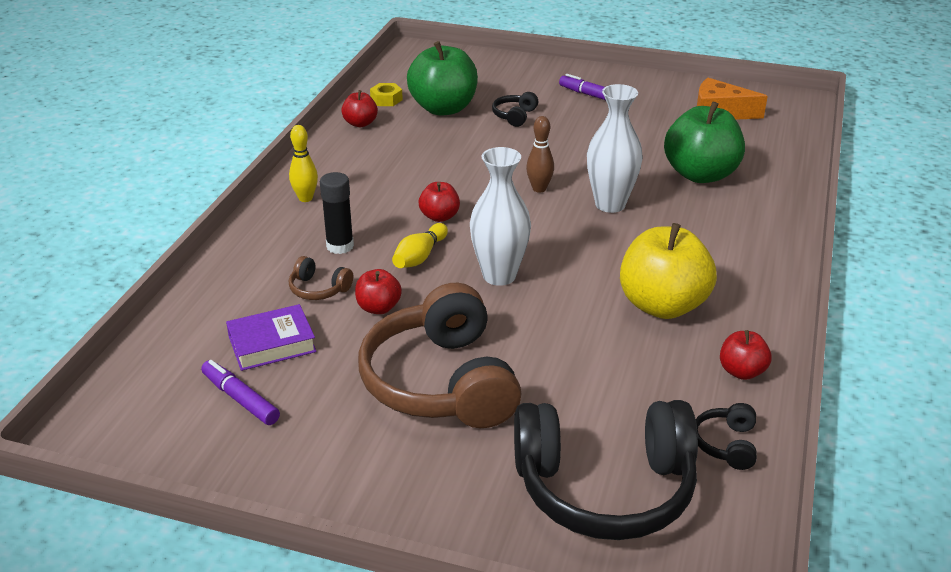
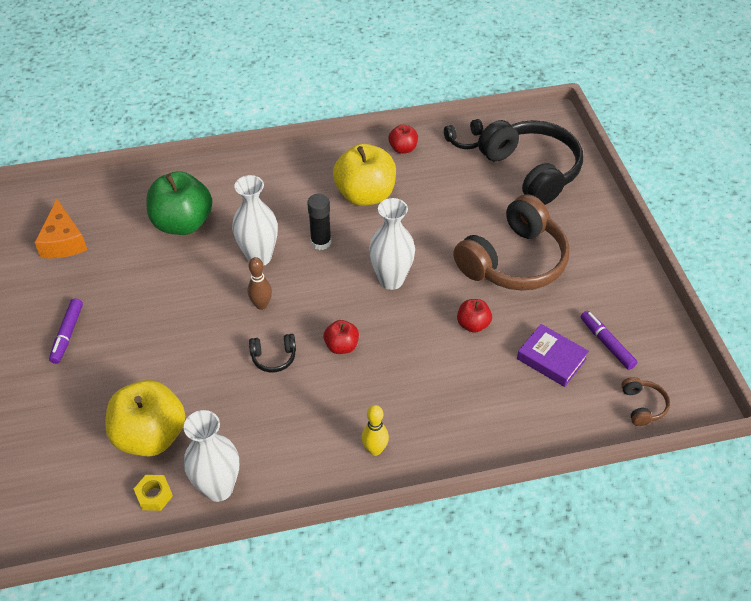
camera: 120 degrees left, 15 degrees up
(240, 399) = (606, 343): purple marker -> purple marker turned 135 degrees clockwise
(318, 289) = (480, 368): brown headphones -> brown headphones (642, 406)
(340, 246) = (422, 386): black glue stick -> black glue stick (321, 242)
(360, 123) = (218, 488): red apple -> white vase
(420, 257) = (401, 332): yellow bowling pin -> none
(443, 108) = (150, 436): green apple -> yellow apple
(514, 116) = (139, 373): black headphones -> black headphones (274, 357)

